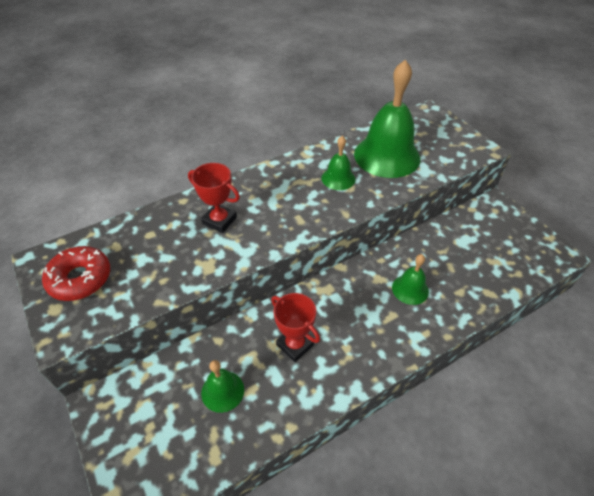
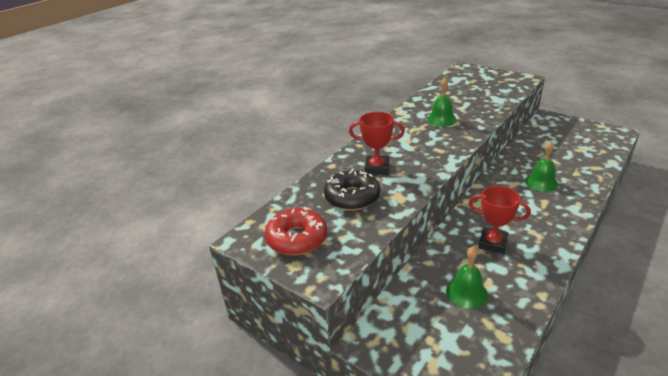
camera: 20 degrees left, 15 degrees down
(167, 249) = (352, 197): none -> black donut
(387, 156) = (462, 98): green bell -> none

